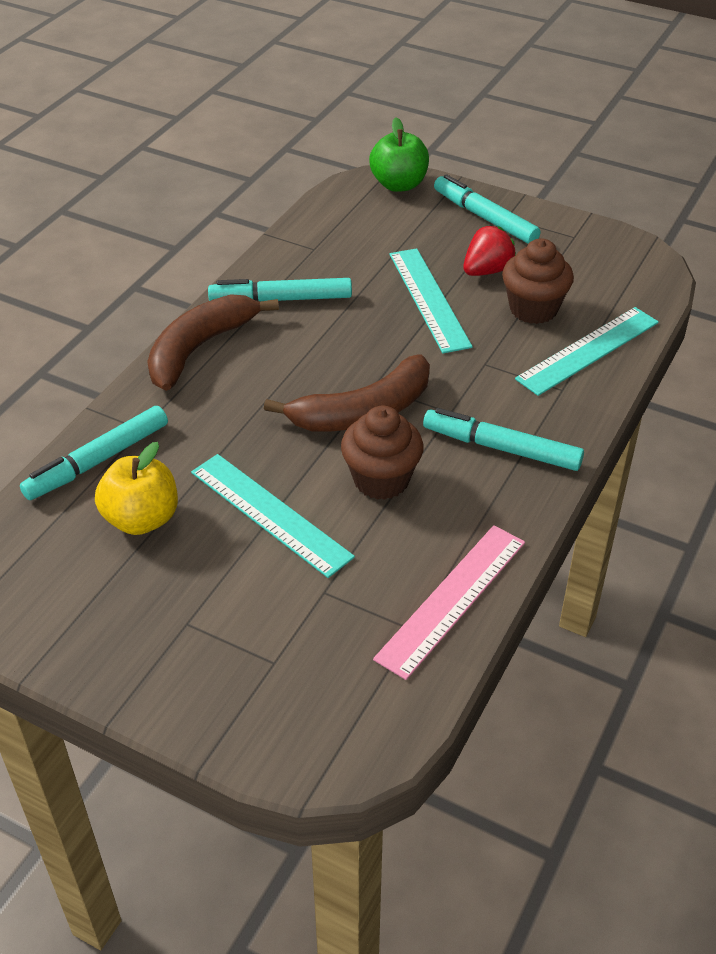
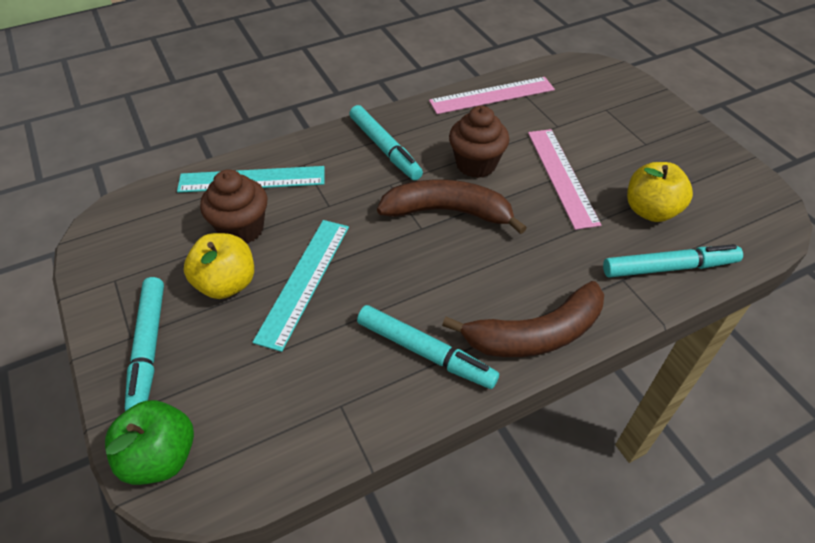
camera: 145 degrees left, 5 degrees up
(270, 513) = (561, 176): turquoise ruler -> pink ruler
(487, 271) = (226, 284): red strawberry -> yellow apple

